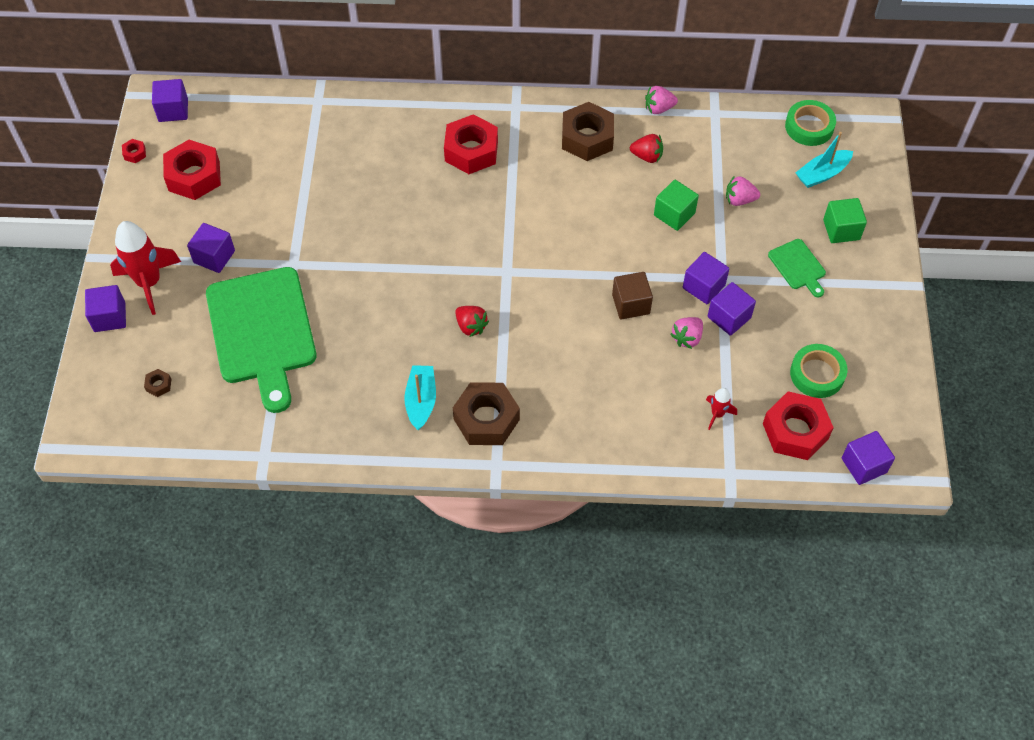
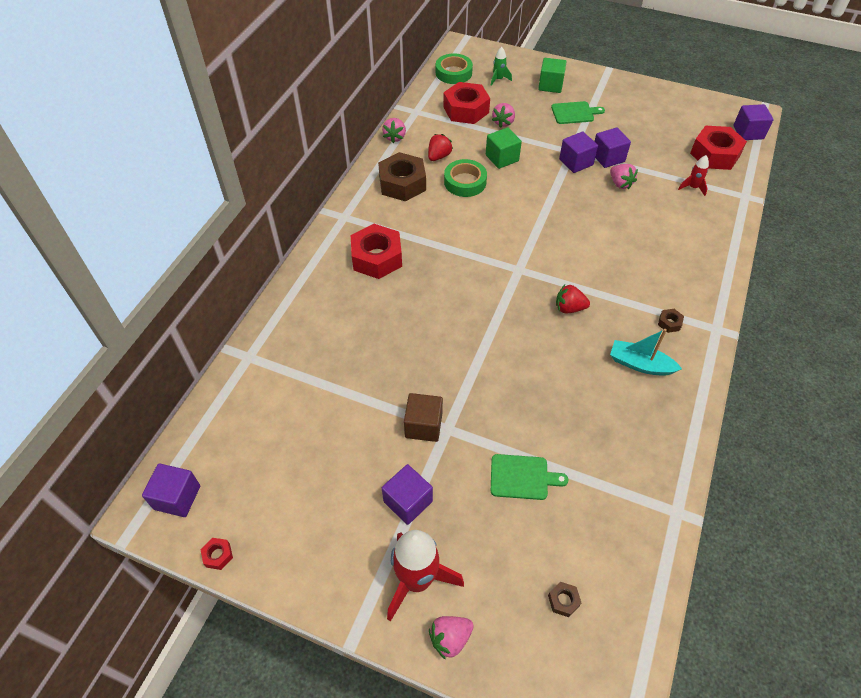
camera: 70 degrees left, 5 degrees down
(109, 317) = (450, 638): purple cube -> pink strawberry
(194, 176) = (286, 497): red nut -> red nut (466, 110)
(262, 331) = (522, 477): green cutting board -> green cutting board, size x0.44
(471, 326) = (569, 308): red strawberry -> red strawberry turned 150 degrees counterclockwise
(486, 419) = (669, 323): brown nut -> brown nut, size x0.42
(631, 304) = (579, 204): brown cube -> brown cube (423, 425)
(817, 374) = (669, 131): green tape -> green tape (465, 182)
(822, 174) = (498, 79): turquoise boat -> green rocket

